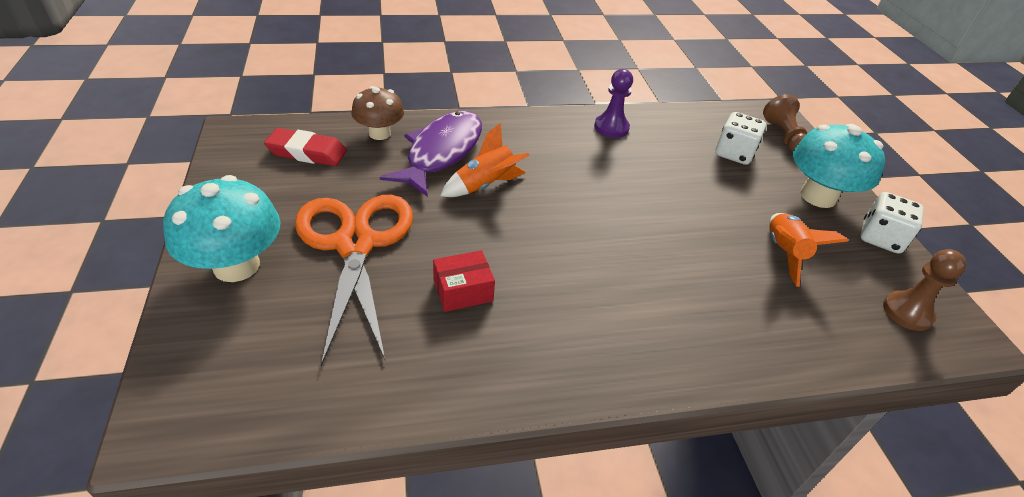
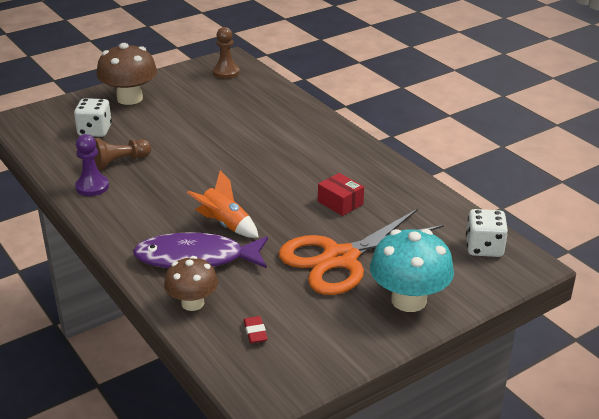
camera: 110 degrees left, 10 degrees down
(307, 152) = (255, 332): red eraser -> red eraser, size x0.54
(783, 136) = (52, 114): brown pawn -> brown pawn (120, 162)
(784, 253) = (204, 106): orange rocket -> none
(818, 196) = (130, 98): turquoise mushroom -> brown mushroom
(880, 238) = (162, 79): white dice -> white dice (484, 248)

